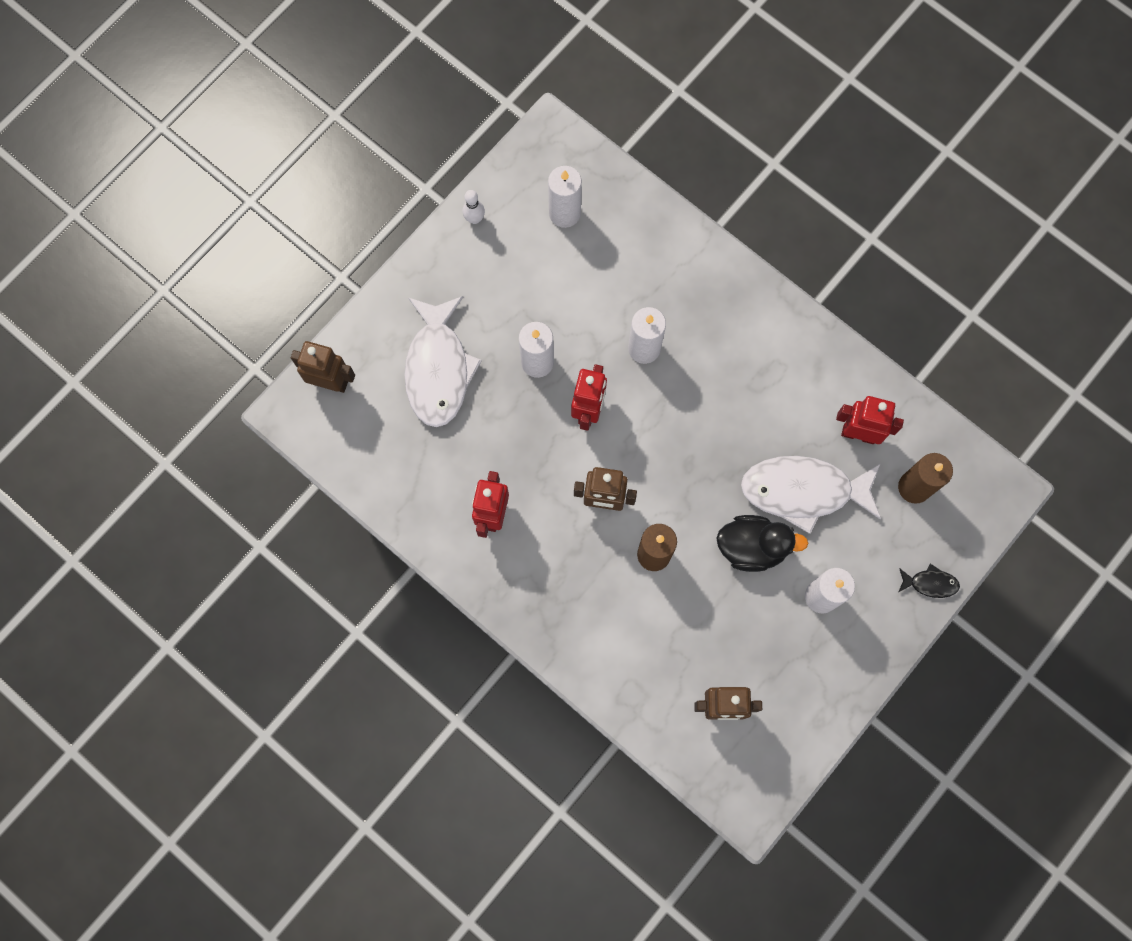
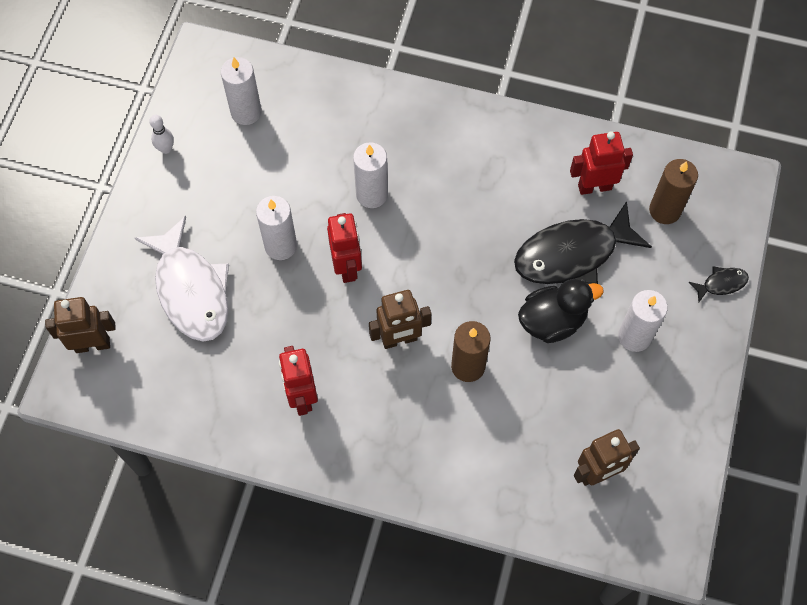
camera: 25 degrees left, 10 degrees down
(803, 491) = (572, 254): white fish -> black fish

